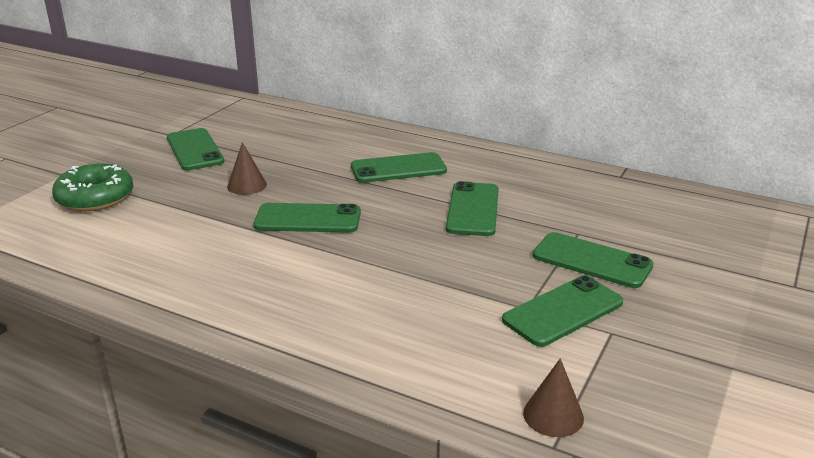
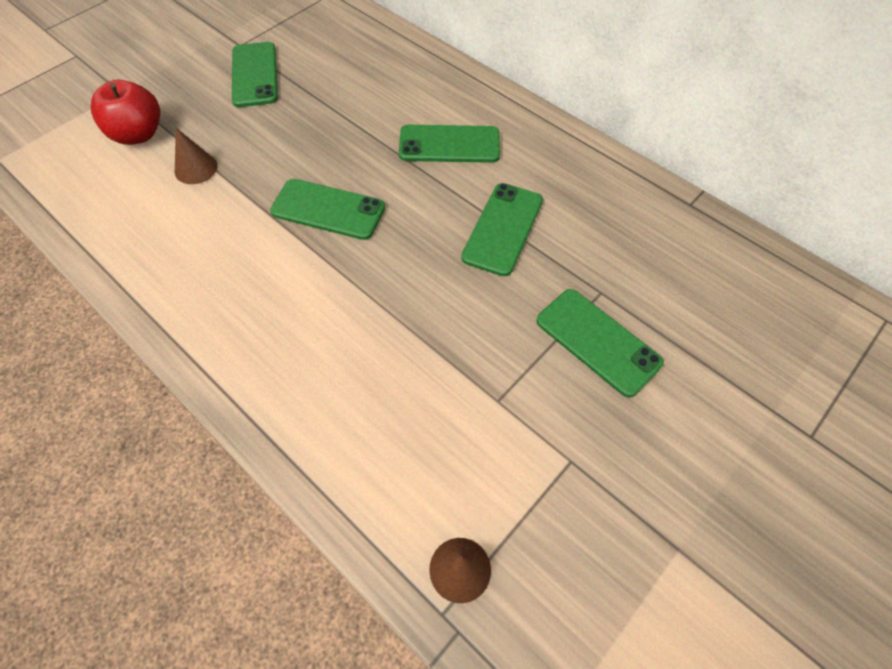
camera: 15 degrees right, 30 degrees up
(95, 198) = (138, 134): green donut -> red apple
(247, 185) = (286, 142): brown cone -> brown cone (196, 168)
(563, 311) = (533, 415): green phone -> none

